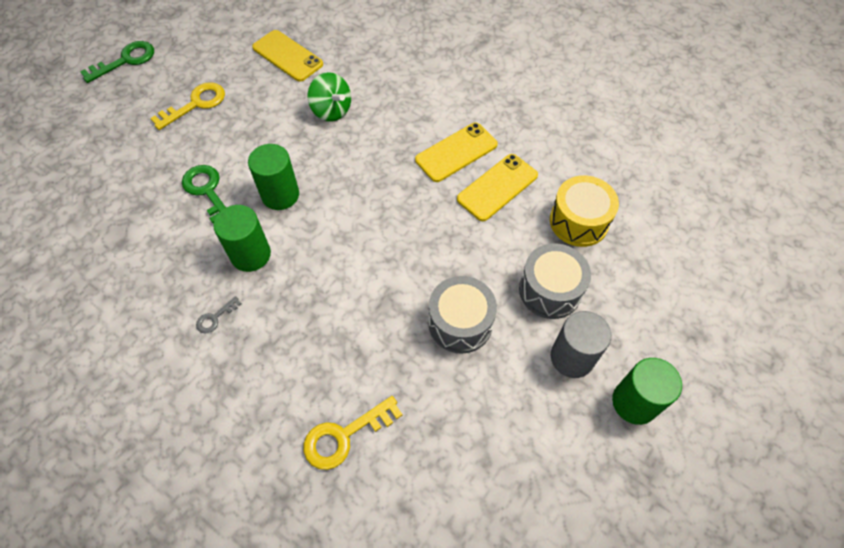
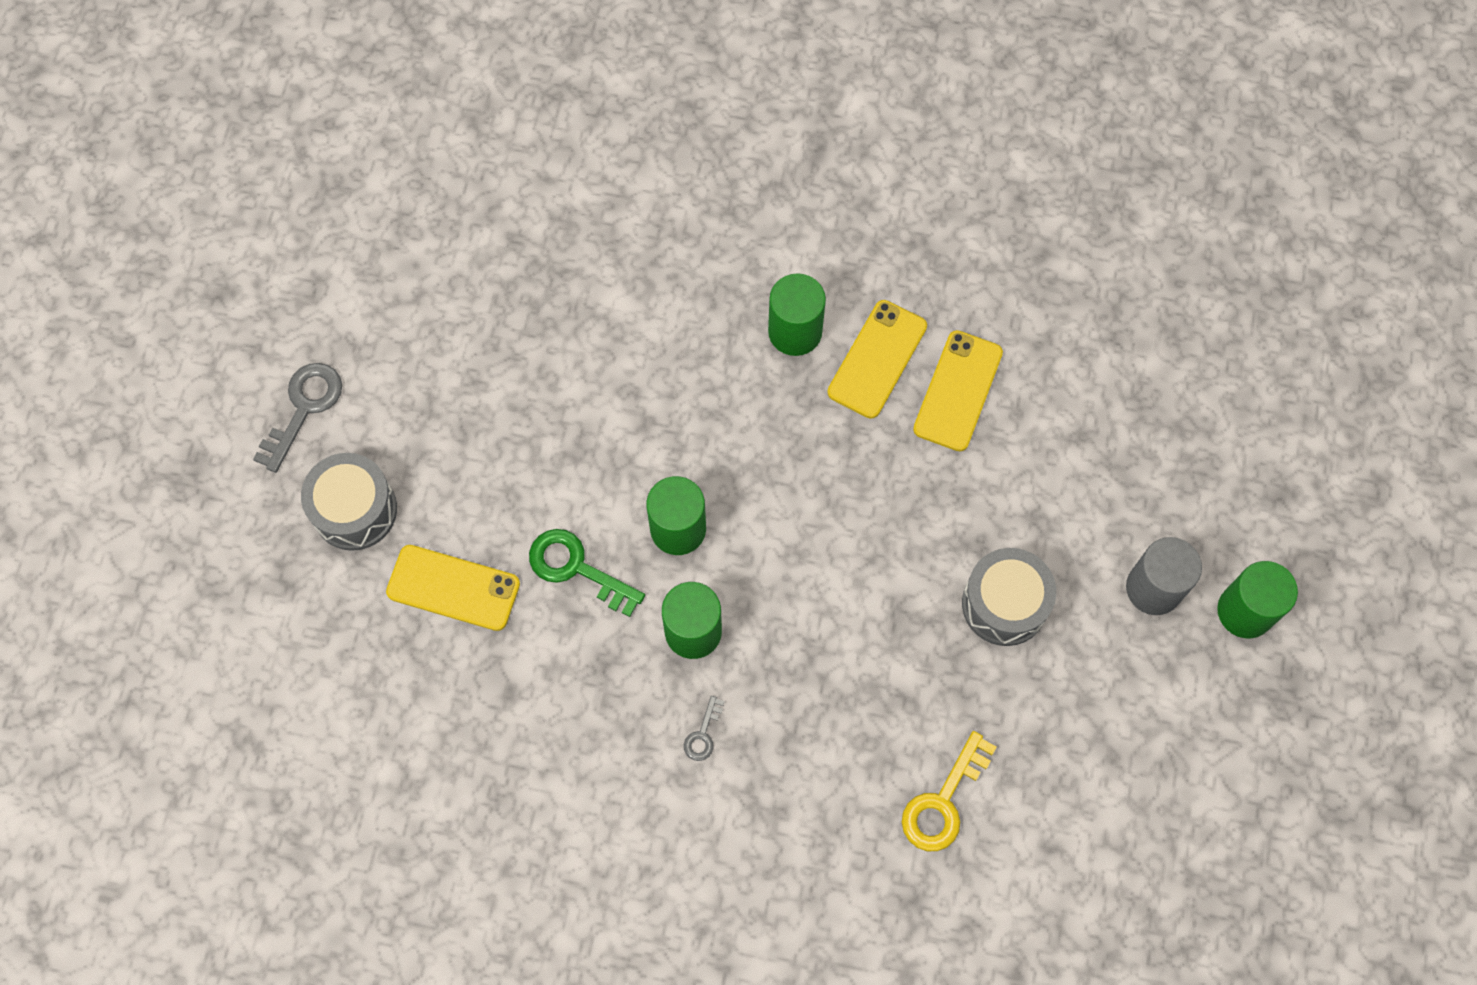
camera: 25 degrees left, 10 degrees up
(125, 60) = (304, 408): green key -> grey key
(196, 104) = (464, 438): yellow key -> none
(287, 56) = (546, 296): yellow phone -> yellow phone (453, 588)
(331, 111) = (668, 365): green spinning top -> none
(415, 121) = (795, 331): none -> green cylinder
(550, 290) = (1090, 511): grey drum -> grey drum (355, 510)
(579, 221) = (1083, 397): yellow drum -> none

